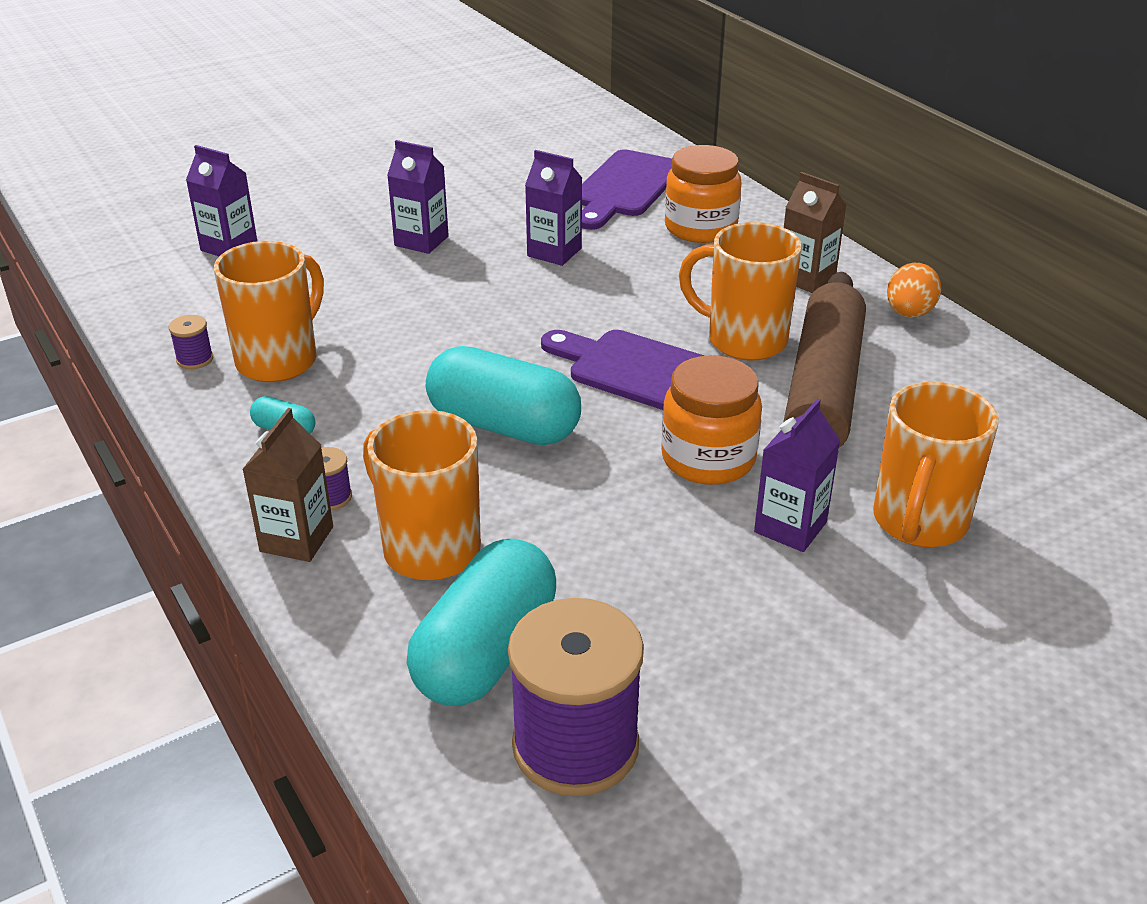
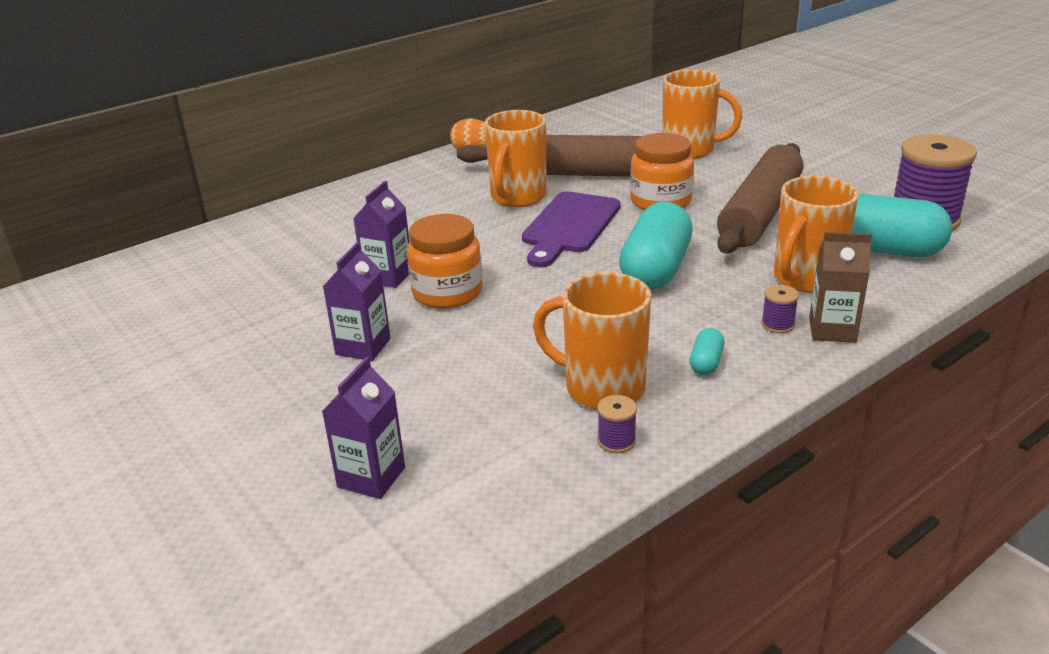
camera: 95 degrees left, 5 degrees down
(624, 188) = (263, 255): purple cutting board -> none
(648, 550) = (759, 213): none -> brown rolling pin
(700, 228) = (347, 220): orange jar -> orange jar (447, 293)
(790, 527) = (713, 178): purple carton -> none
(806, 278) = (428, 181): brown carton -> none

